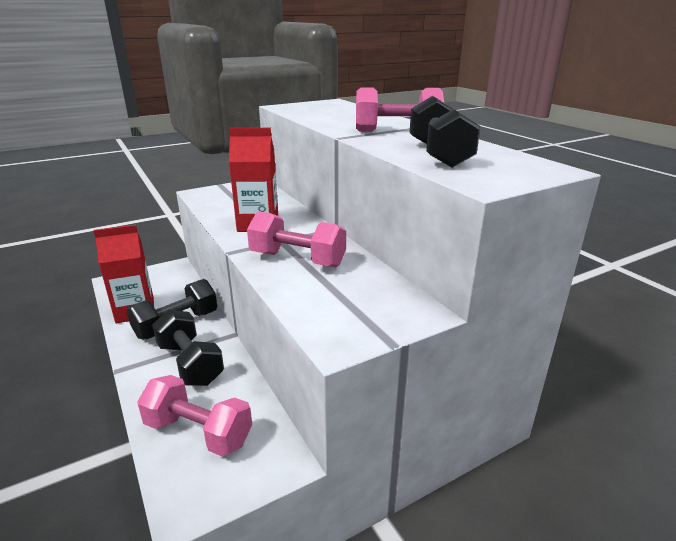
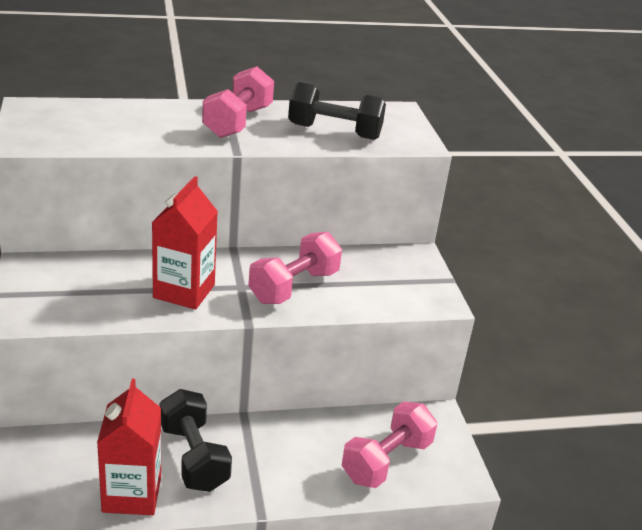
camera: 75 degrees left, 5 degrees up
(190, 363) = (280, 454): black dumbbell -> none

